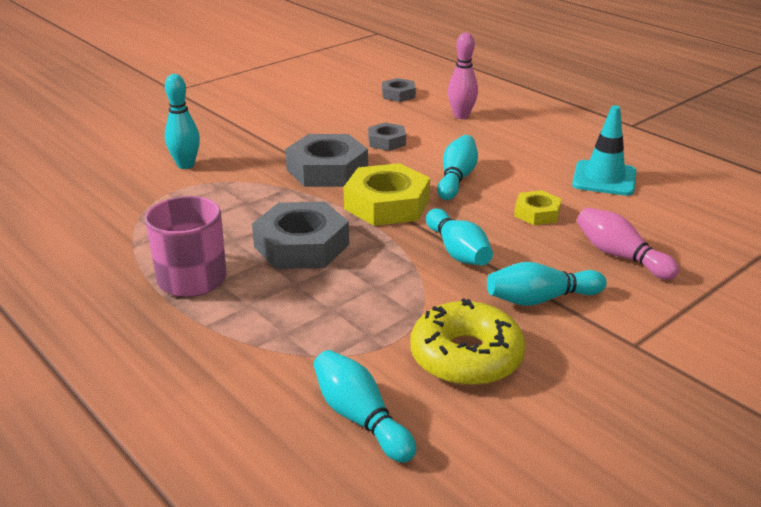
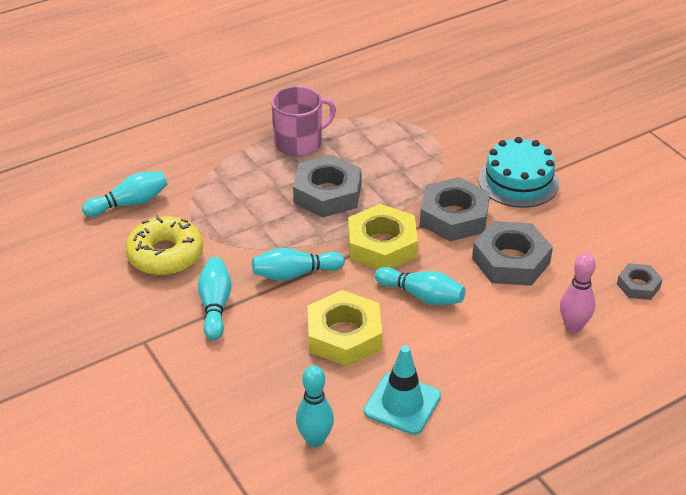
camera: 100 degrees right, 10 degrees up
(186, 165) = (476, 139): turquoise bowling pin -> turquoise bowling pin (315, 440)
(262, 142) = (518, 181): none -> turquoise cake
(386, 141) = (511, 260): grey nut -> grey nut, size x1.84
(537, 213) = (344, 335): yellow nut -> yellow nut, size x1.84
(620, 256) = (258, 370): pink bowling pin -> none

